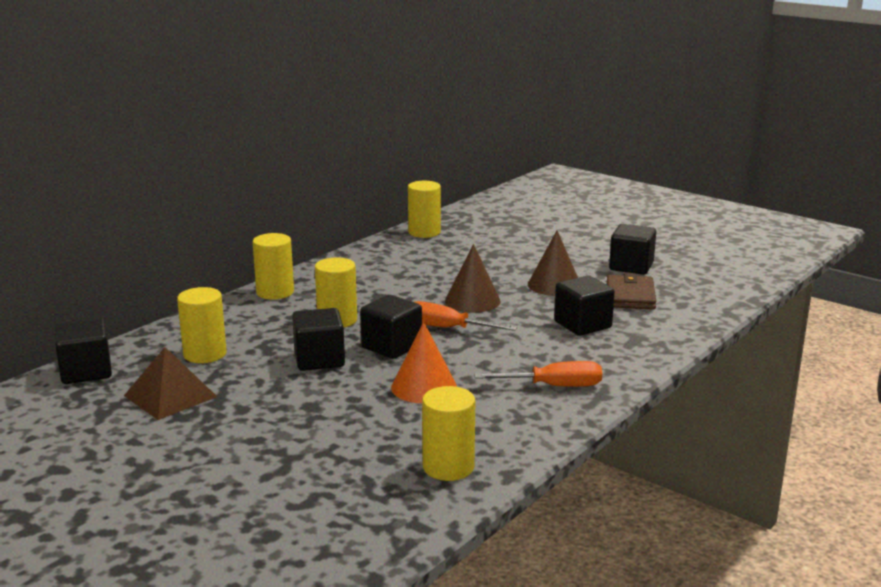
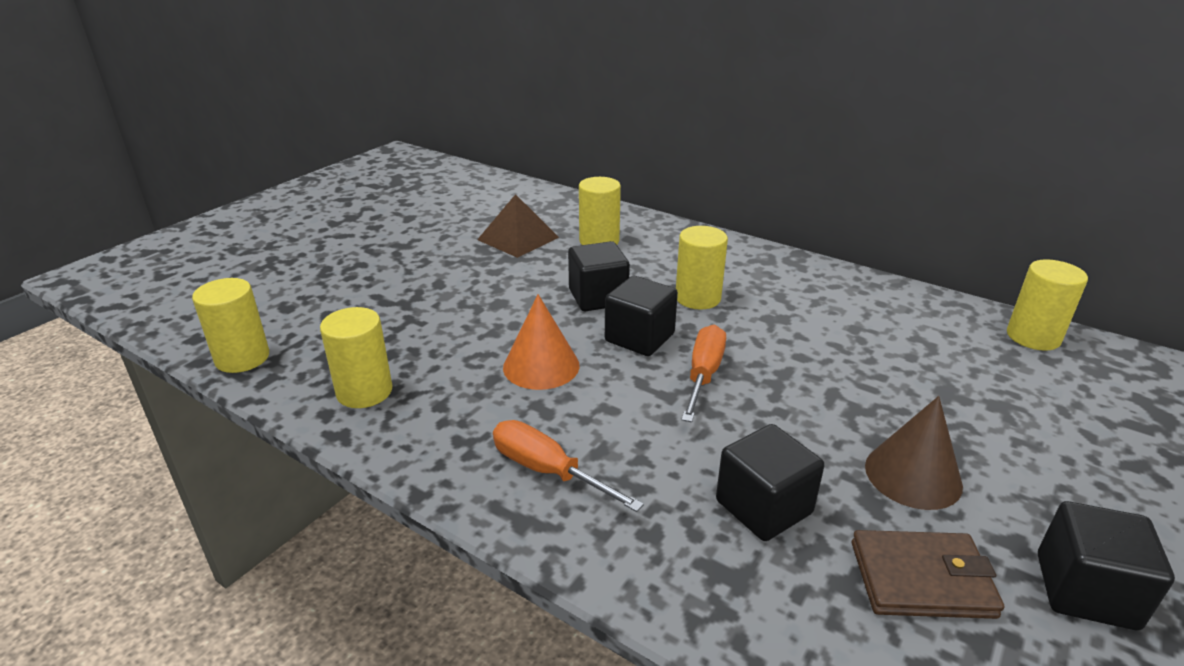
camera: 85 degrees right, 10 degrees up
(86, 372) = (558, 202): black cube -> none
(275, 292) = (755, 256): yellow cylinder -> yellow cylinder (242, 358)
(472, 301) = (802, 391): brown cone -> none
(553, 386) = (548, 471): orange screwdriver -> orange screwdriver turned 135 degrees clockwise

